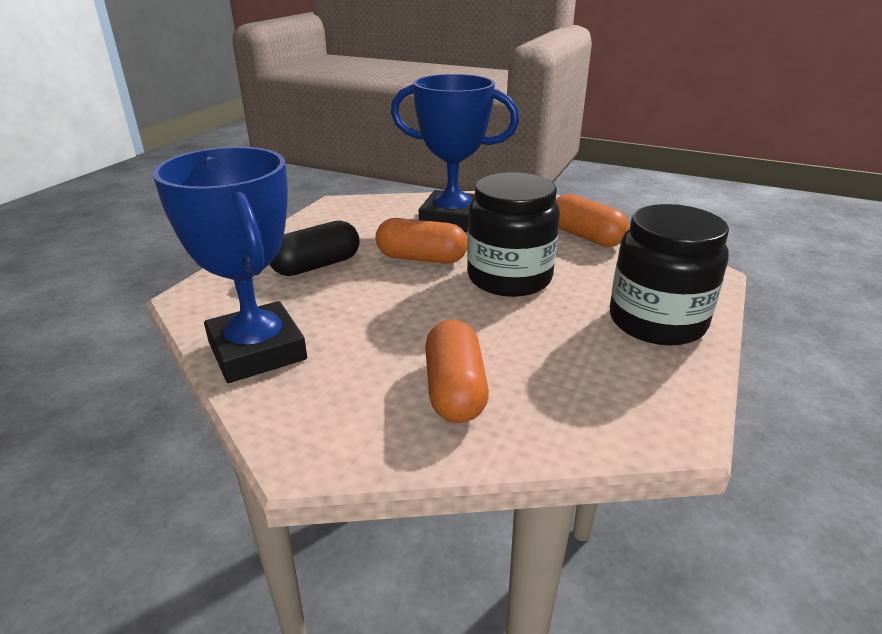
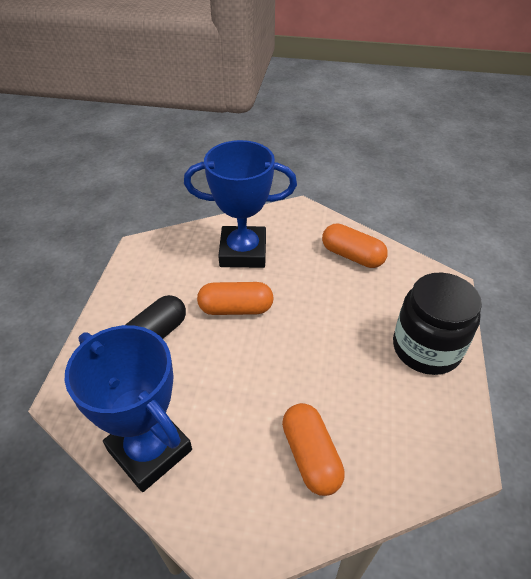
camera: 15 degrees left, 15 degrees up
(509, 278) = (310, 319): black jar -> none

